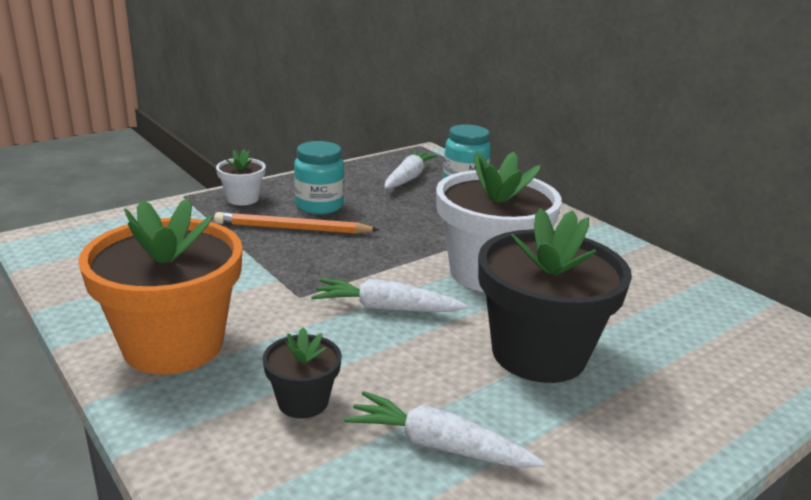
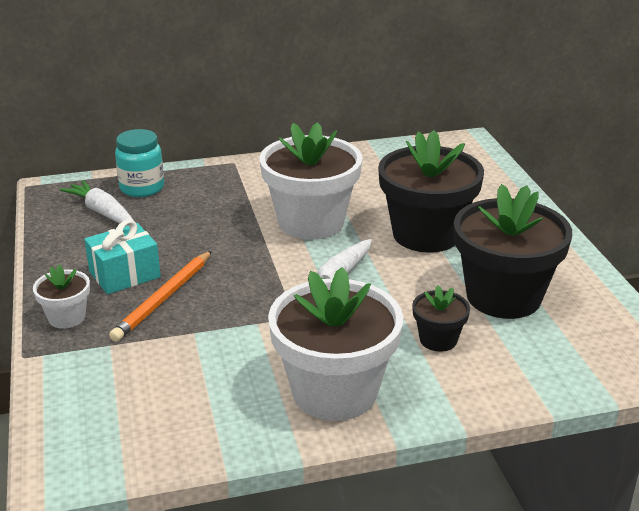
camera: 65 degrees left, 5 degrees up
(173, 345) = (334, 391): orange flower pot -> white flower pot
(319, 206) = (124, 274): turquoise jar -> turquoise gift
(439, 445) = (503, 296): white carrot -> black flower pot

